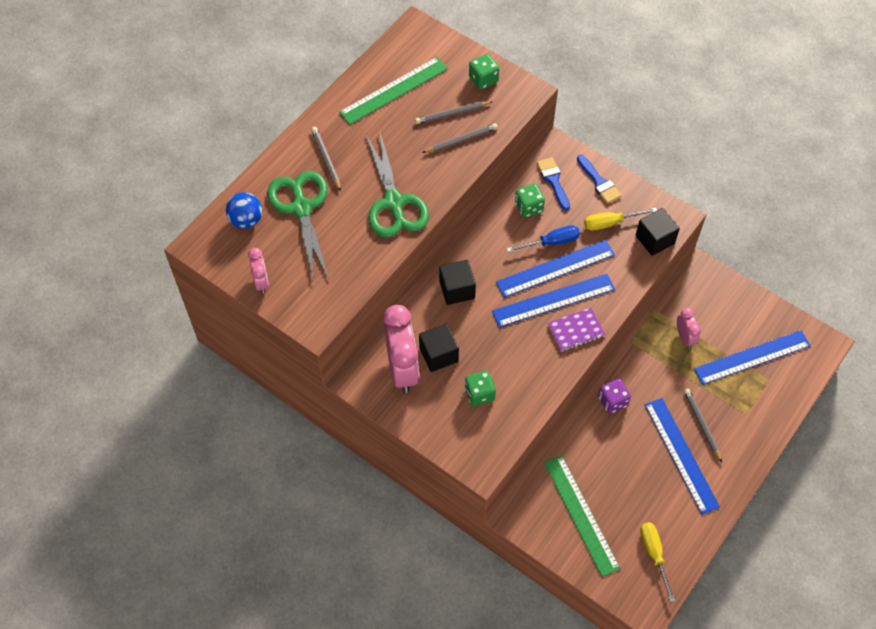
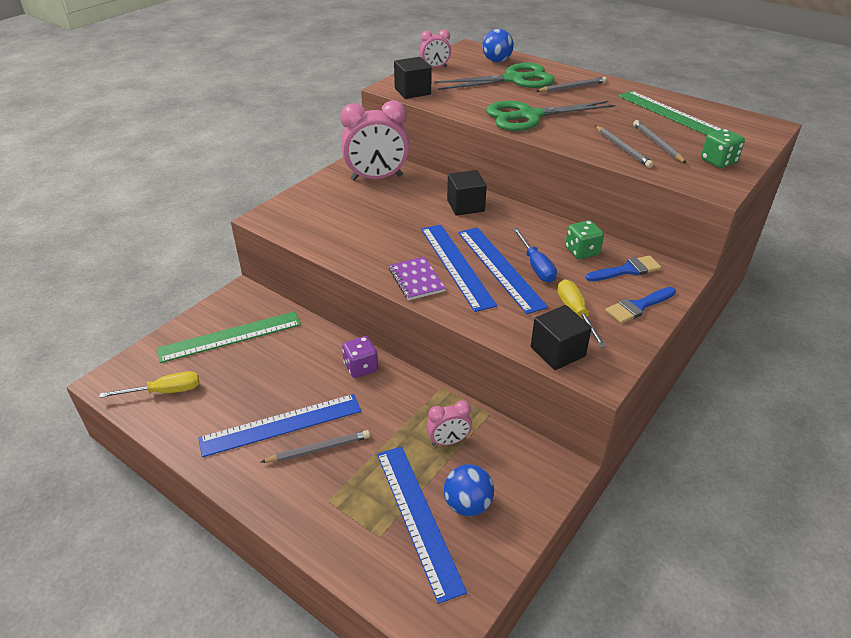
camera: 90 degrees right, 20 degrees down
(438, 354) = (390, 196): black cube -> black cube (412, 91)
(479, 394) = (344, 217): green dice -> none
(737, 327) = (467, 504): none -> blue ball

